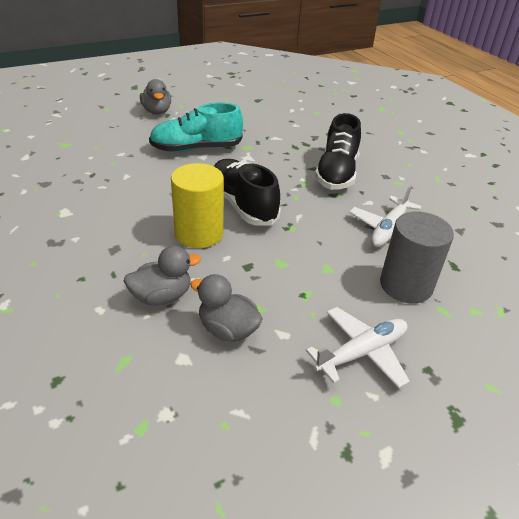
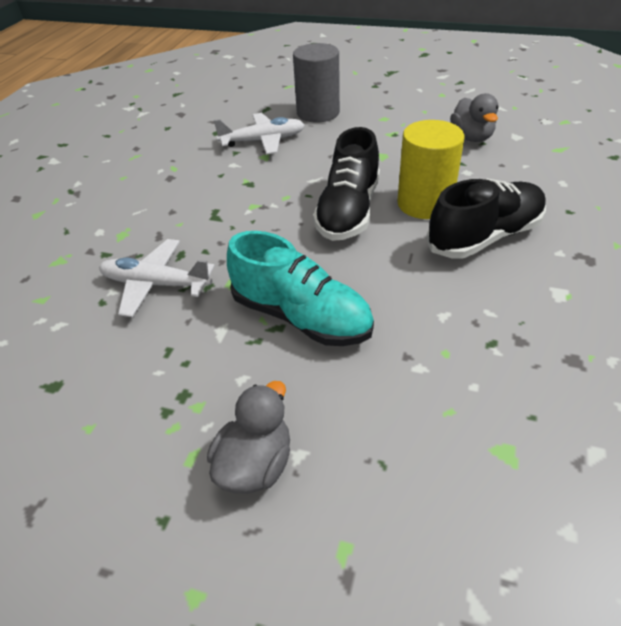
camera: 130 degrees left, 5 degrees up
(162, 296) = (504, 171): grey duck -> none
(336, 173) = (204, 201): black shoe -> black shoe (484, 237)
(362, 352) = (400, 101): white plane -> white plane (155, 284)

